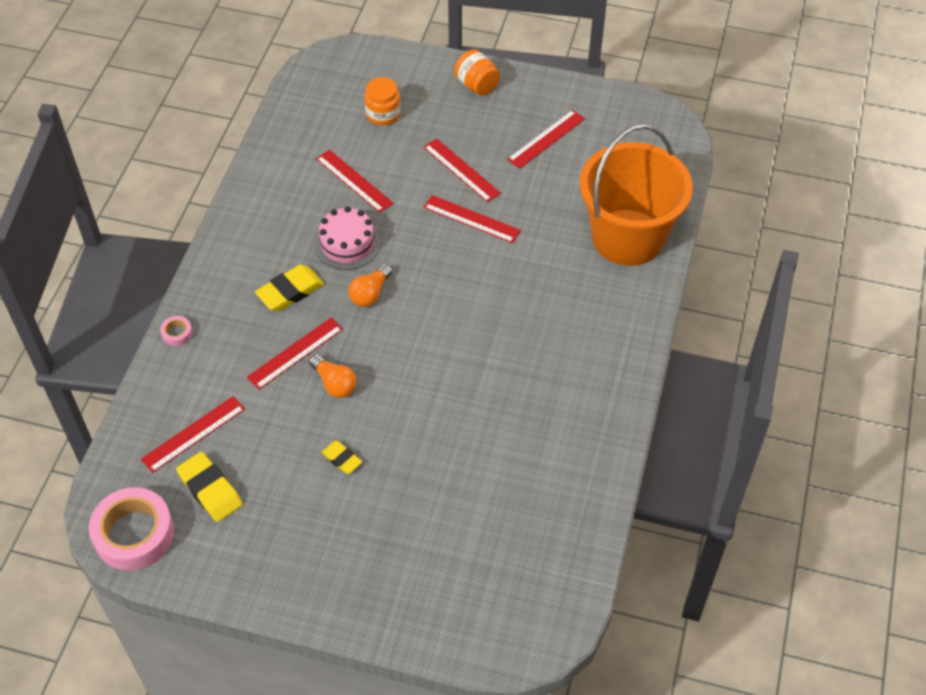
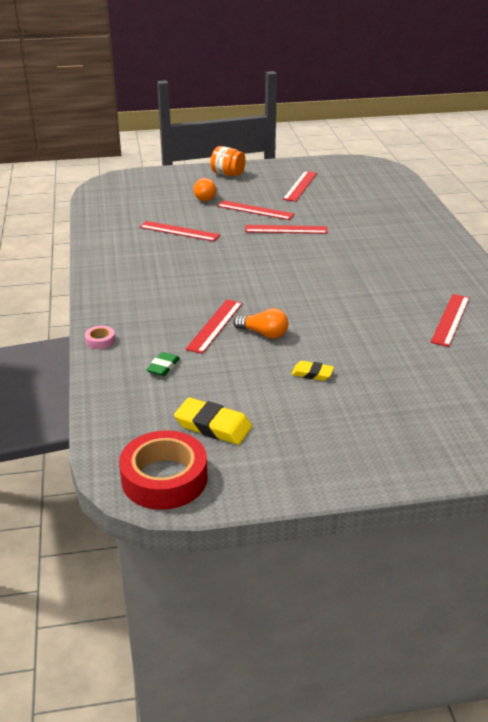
camera: 25 degrees left, 20 degrees down
(134, 534) = (164, 478): pink tape -> red tape
(193, 434) = (166, 395): red ruler -> red ruler (450, 319)
(212, 394) = (163, 367): none -> green eraser
(290, 291) = (179, 295): yellow eraser -> none
(347, 244) = (203, 261): pink cake -> none
(370, 293) = (246, 280): orange light bulb -> orange light bulb (206, 197)
(383, 114) = (172, 198): orange jar -> none
(627, 237) = (402, 214): orange bucket -> none

